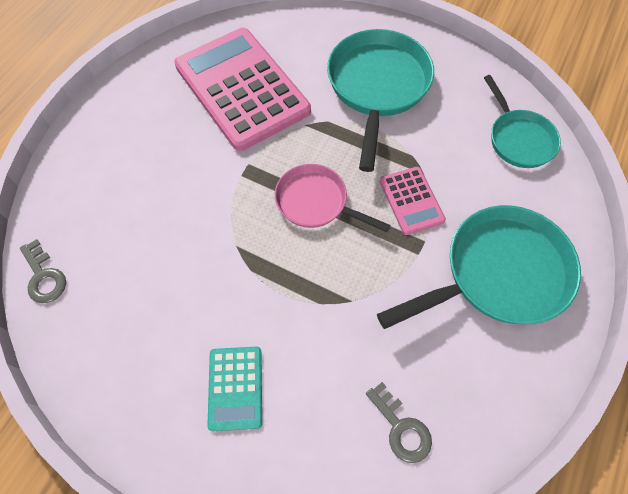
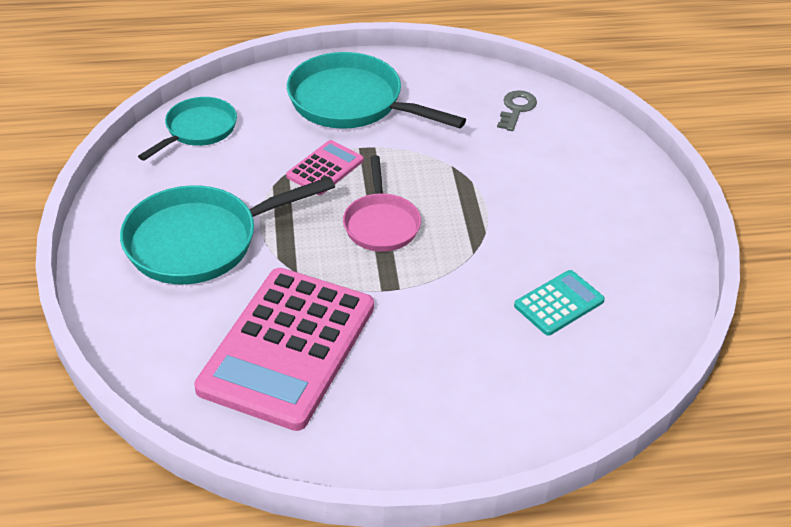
camera: 125 degrees left, 20 degrees down
(44, 277) = (636, 365): grey key -> none
(235, 388) = (581, 194): turquoise calculator -> turquoise calculator (559, 303)

